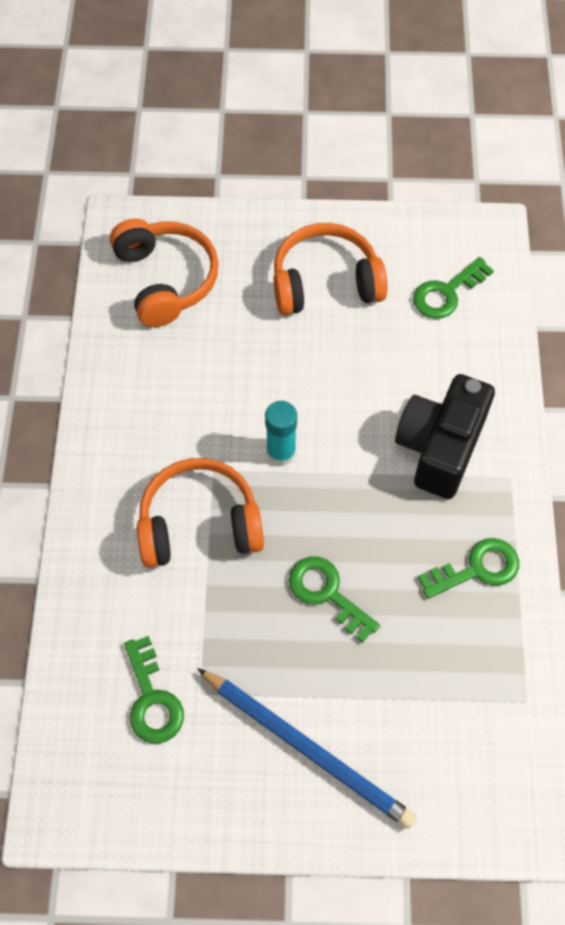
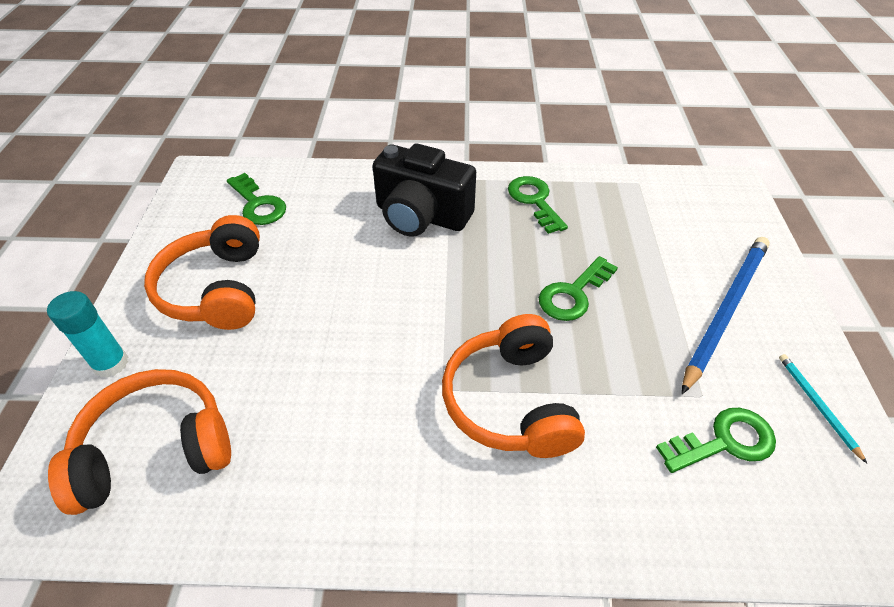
camera: 90 degrees left, 15 degrees down
(186, 801) = (817, 405): none -> turquoise pencil
(281, 452) = (422, 328): turquoise glue stick -> turquoise glue stick (111, 363)

